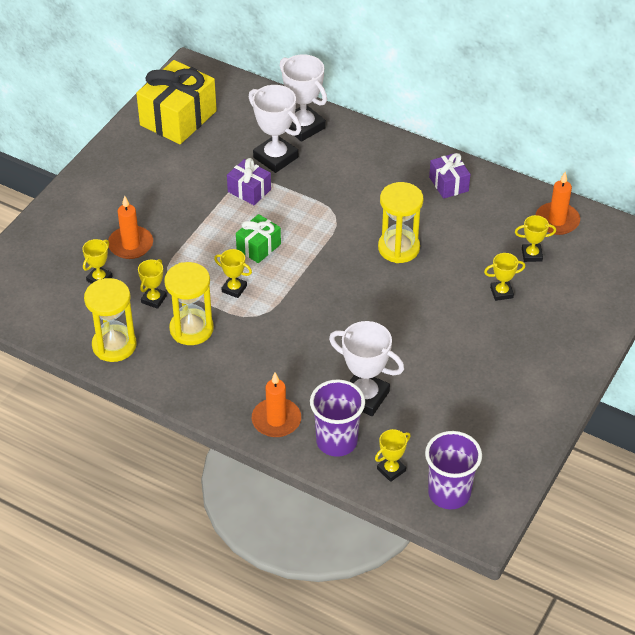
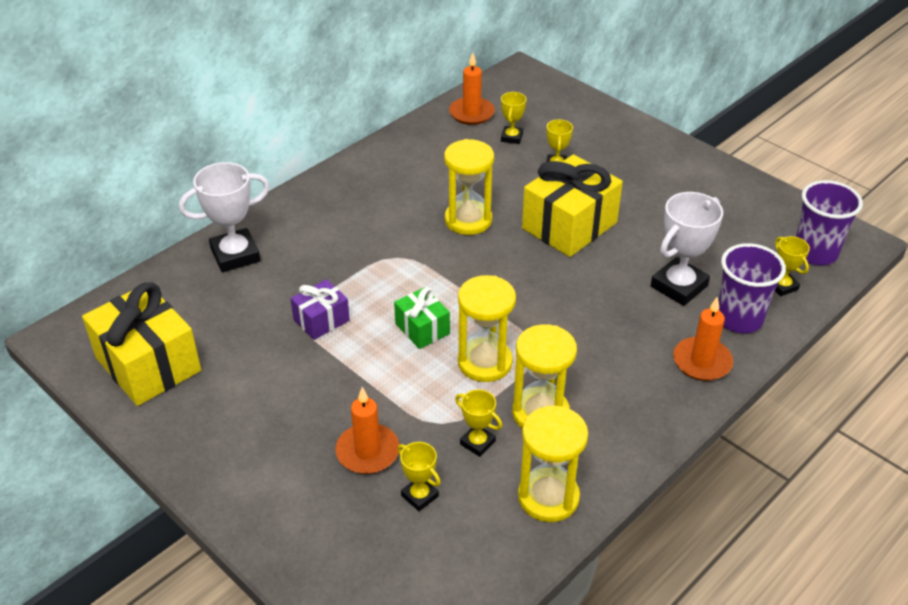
camera: 75 degrees left, 5 degrees down
(234, 289) = (485, 362): yellow trophy -> yellow hourglass
(275, 157) = (275, 287): white trophy -> none
(418, 314) = (569, 225): none -> yellow gift
(448, 184) = (388, 167): purple gift -> none

